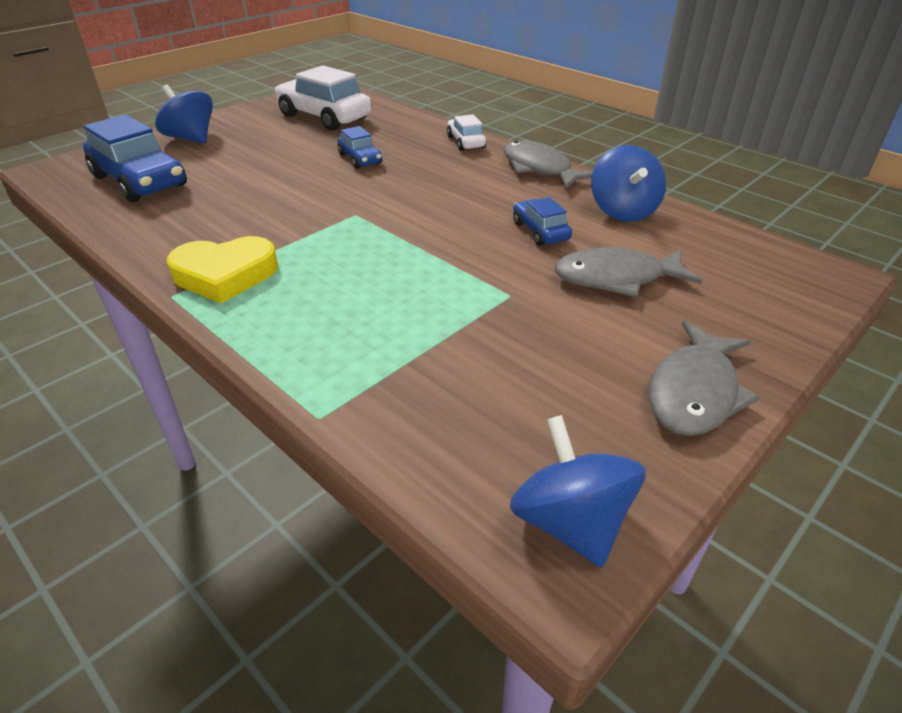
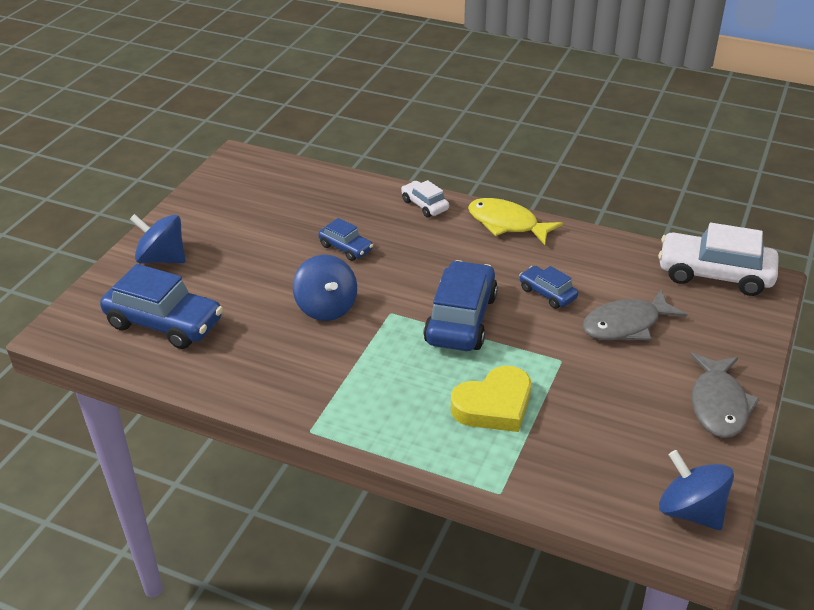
camera: 20 degrees left, 0 degrees up
(225, 275) = (335, 400): yellow heart -> yellow heart (494, 405)
(324, 117) = (269, 200): white car -> white car (714, 274)
(424, 234) = (461, 319): none -> blue car
(539, 168) = (507, 224): grey fish -> yellow fish
(623, 211) = (597, 256): blue spinning top -> blue spinning top (326, 307)

